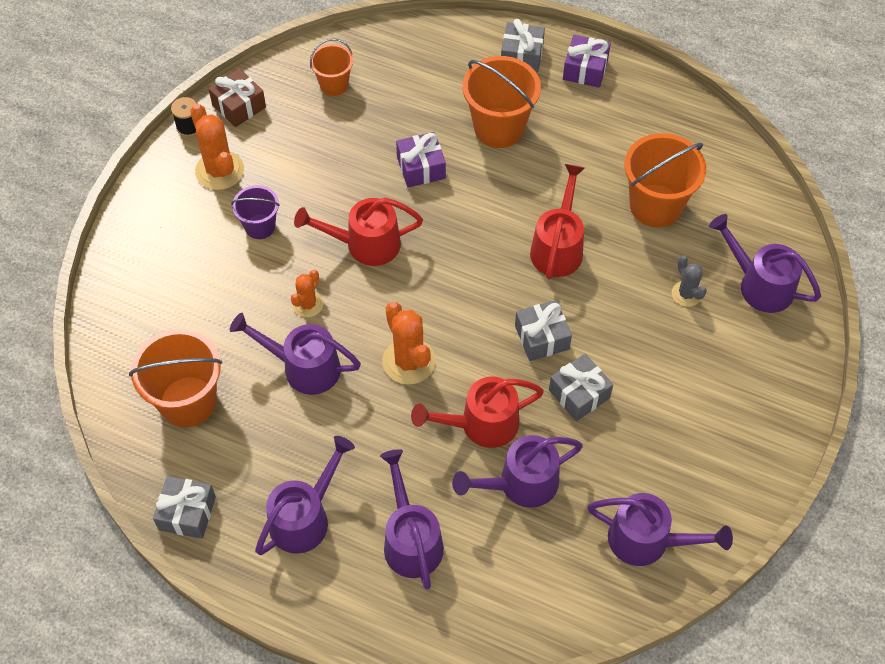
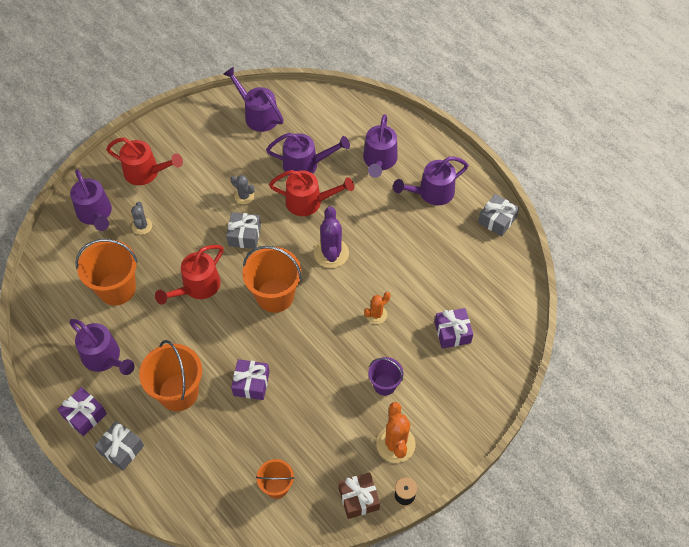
camera: 155 degrees left, 0 degrees up
(188, 401) = (475, 282): orange bucket -> orange bucket (275, 296)
(197, 321) = (452, 332): none -> purple gift
(303, 367) = (397, 275): purple watering can -> purple watering can (105, 358)
(364, 244) = (320, 341): red watering can -> red watering can (146, 172)
(409, 361) = (331, 253): orange cactus -> purple cactus
(579, 394) = (244, 196): grey gift -> grey cactus

